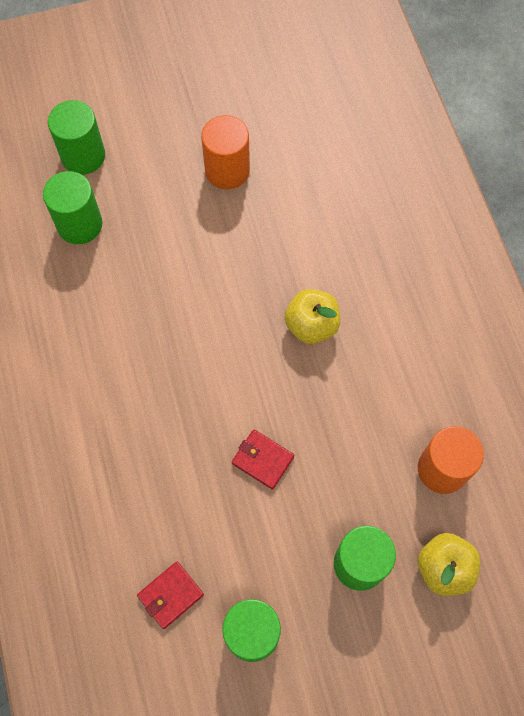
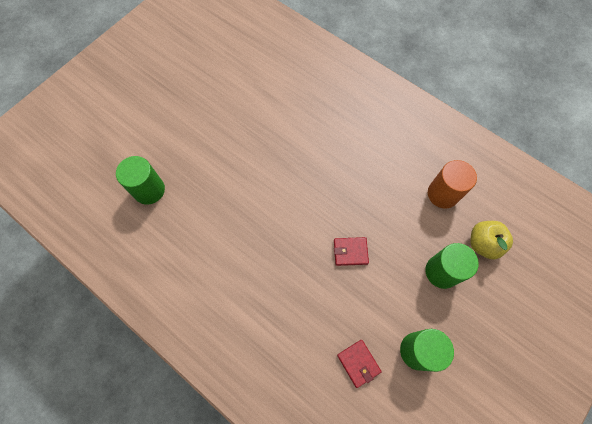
camera: 35 degrees left, 0 degrees up
(83, 156) = (123, 151): green cylinder -> none
(170, 595) = (358, 363): red wallet -> red wallet turned 45 degrees counterclockwise
(227, 170) = (214, 111): orange cylinder -> none
(311, 325) = (321, 164): yellow apple -> none

